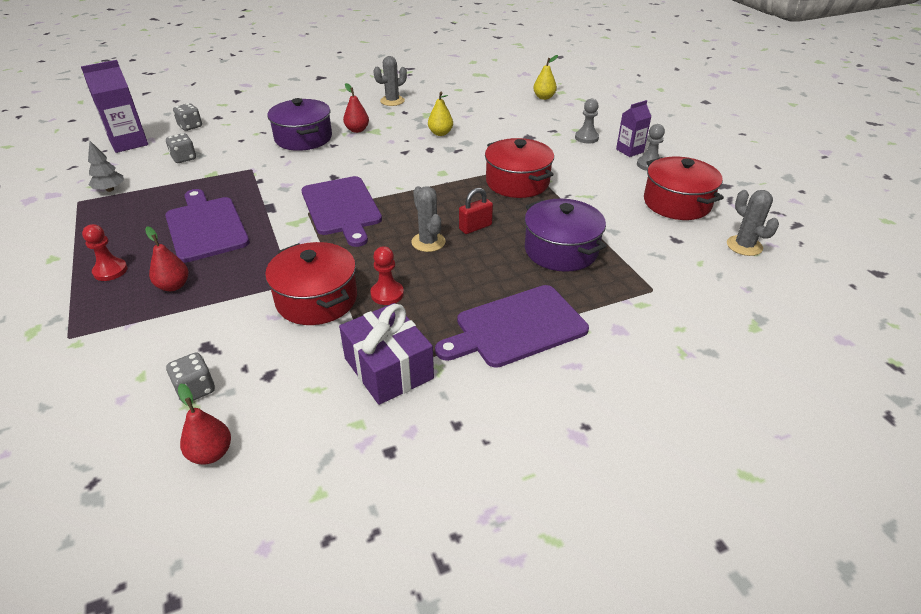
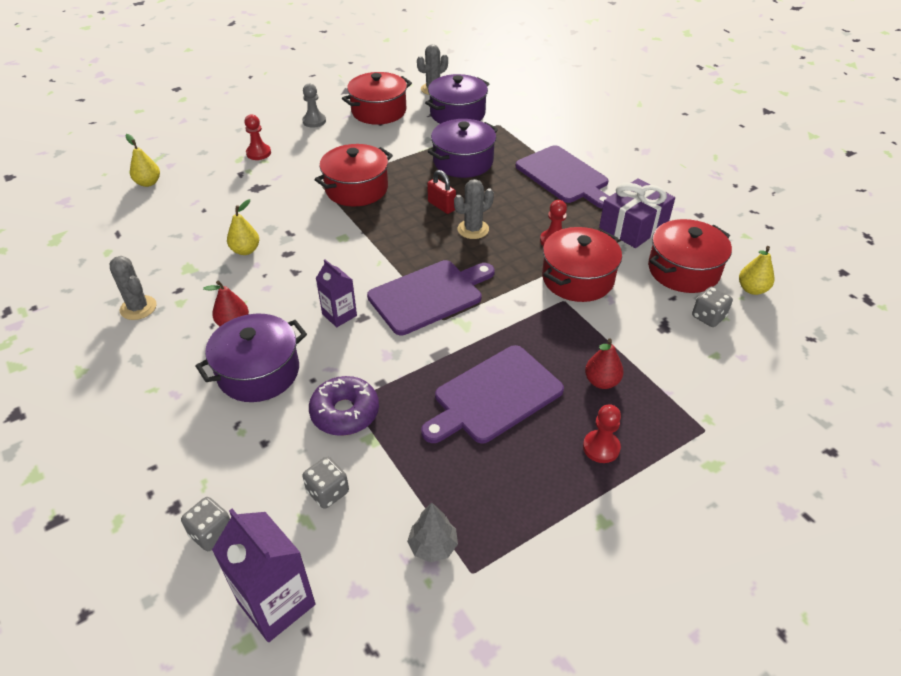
camera: 100 degrees left, 5 degrees up
(211, 453) = (752, 289): red pear -> yellow pear
(242, 166) = (345, 412): none -> purple donut
(283, 393) = (683, 270): none -> red pot
(586, 138) = (258, 153): grey pawn -> red pawn
(629, 151) = (286, 130): purple carton -> purple carton (339, 315)
(678, 259) = (457, 114): none -> purple pot

